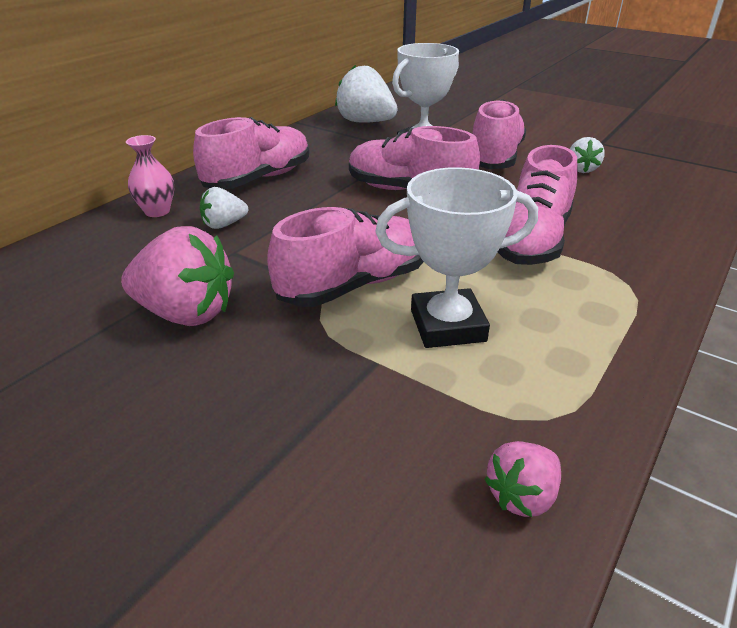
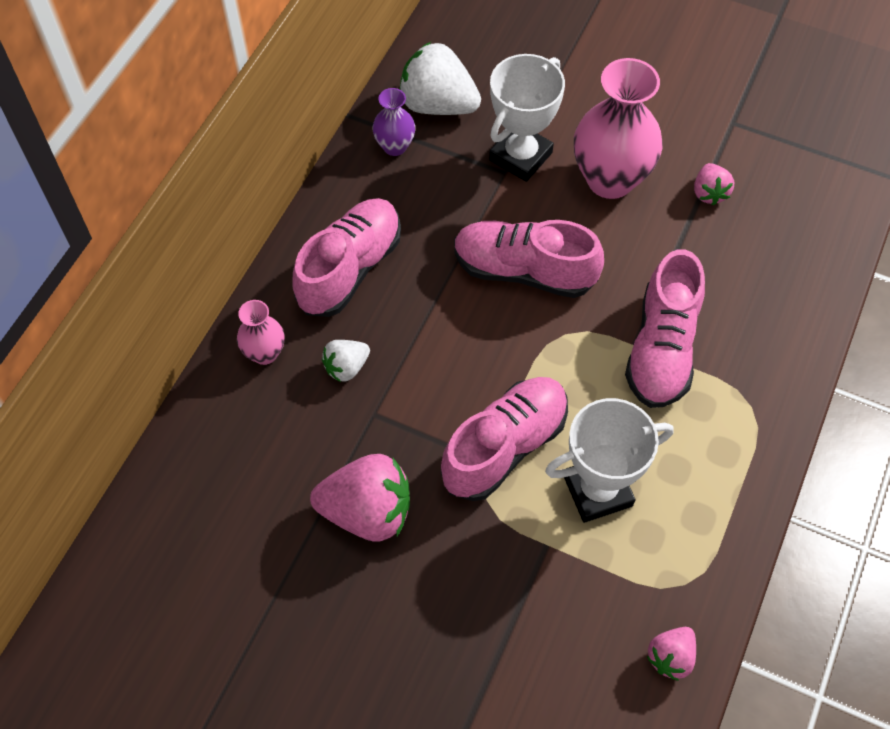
camera: 10 degrees left, 25 degrees up
(325, 134) = (395, 146): none -> purple vase
(495, 158) = (610, 179): pink shoe -> pink vase
(581, 169) = (709, 193): white strawberry -> pink strawberry

